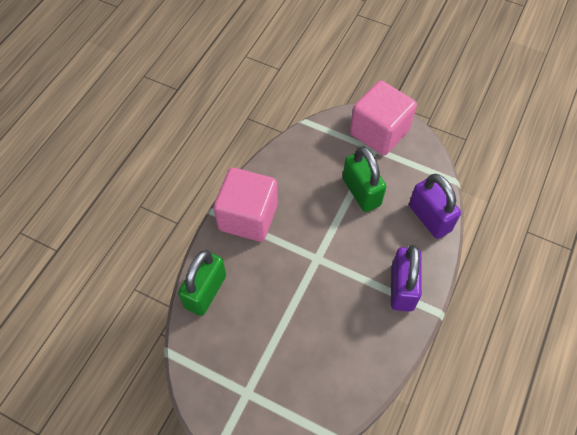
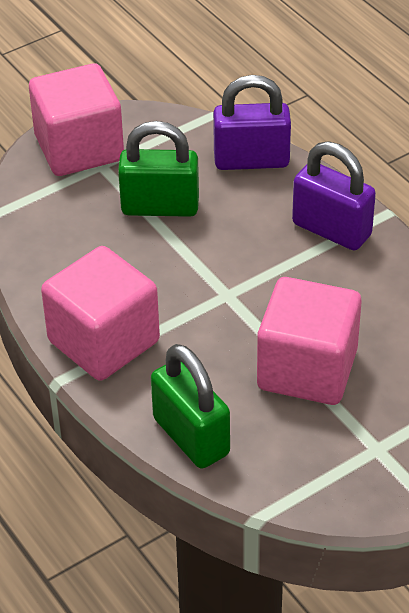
camera: 60 degrees left, 15 degrees down
(284, 327) = (307, 369): none -> pink cube

